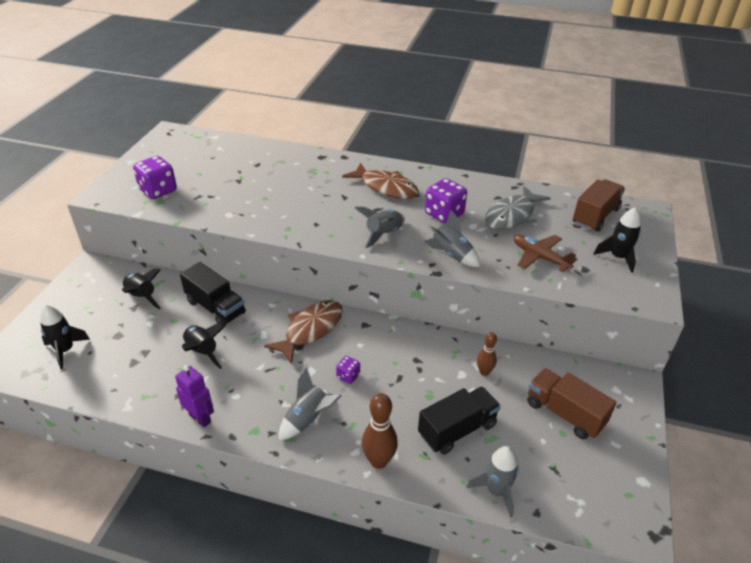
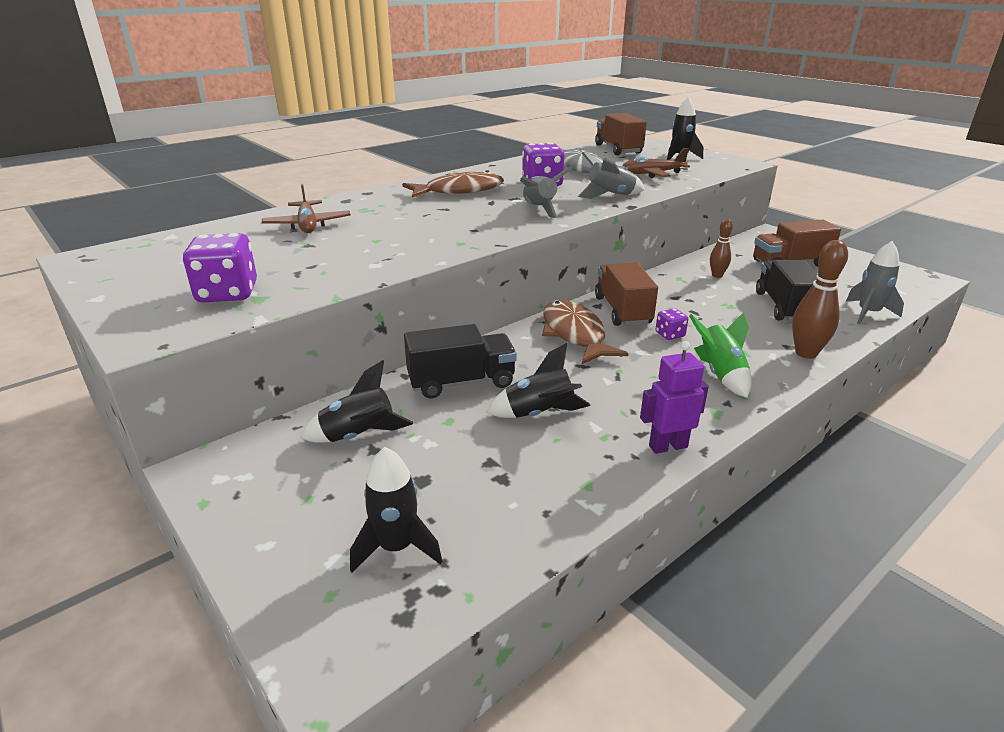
camera: 55 degrees left, 10 degrees down
(267, 165) = (308, 225): none -> brown plane
(308, 419) = (720, 374): grey rocket -> green rocket
(366, 340) = (622, 311): none -> brown truck

